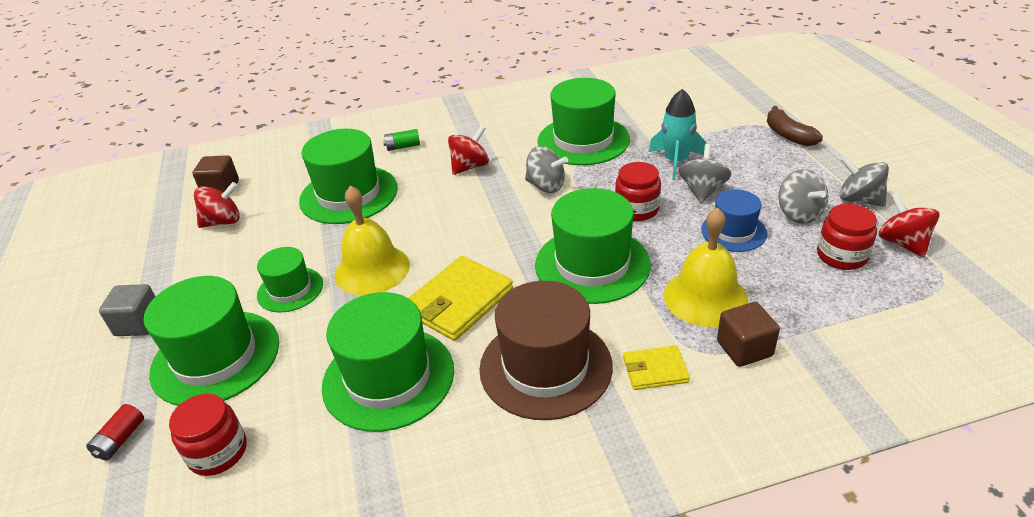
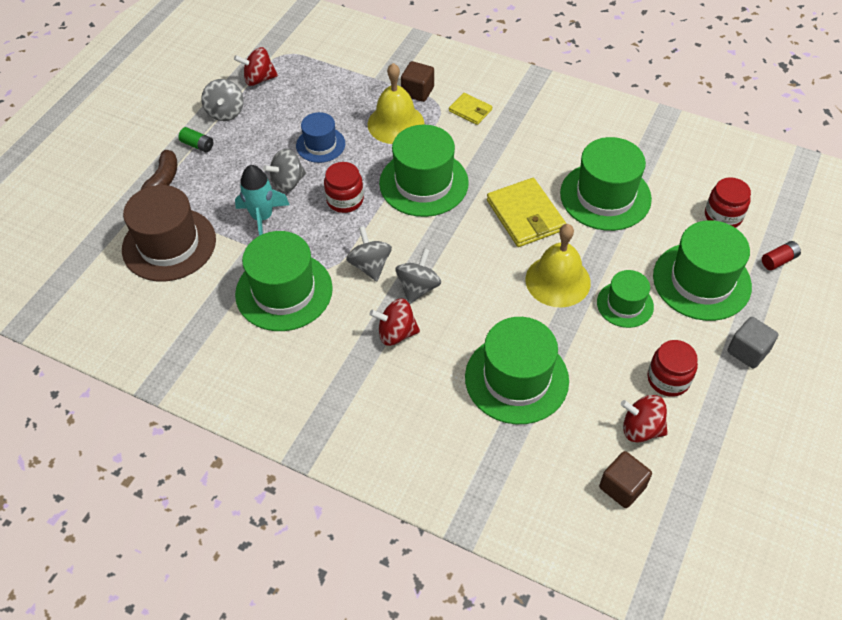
camera: 140 degrees left, 15 degrees up
(403, 147) = (420, 410): green battery -> green battery (197, 145)
(458, 301) = (525, 215): yellow wallet -> yellow wallet turned 75 degrees clockwise
(545, 367) = (519, 146): brown hat -> brown hat (169, 244)
(799, 214) = (270, 128): grey spinning top -> grey spinning top (418, 288)
(841, 256) = (297, 94): red jar -> red jar (668, 379)
(902, 243) = (259, 79): red spinning top -> red spinning top turned 60 degrees clockwise

